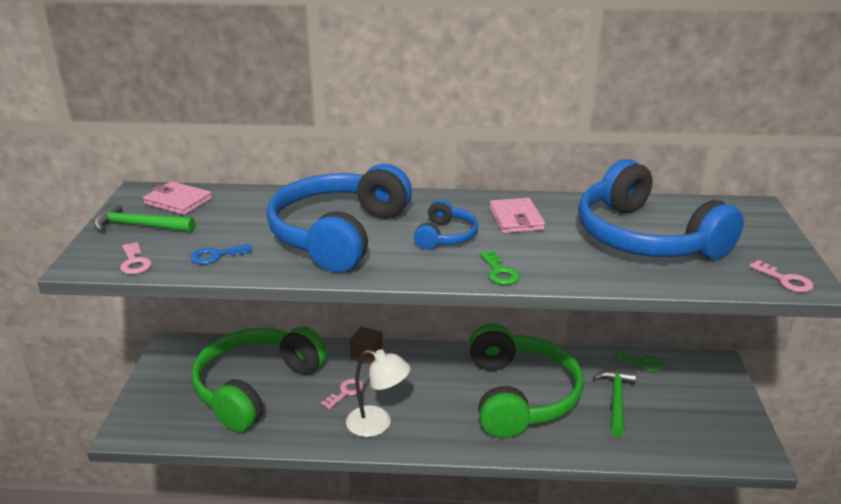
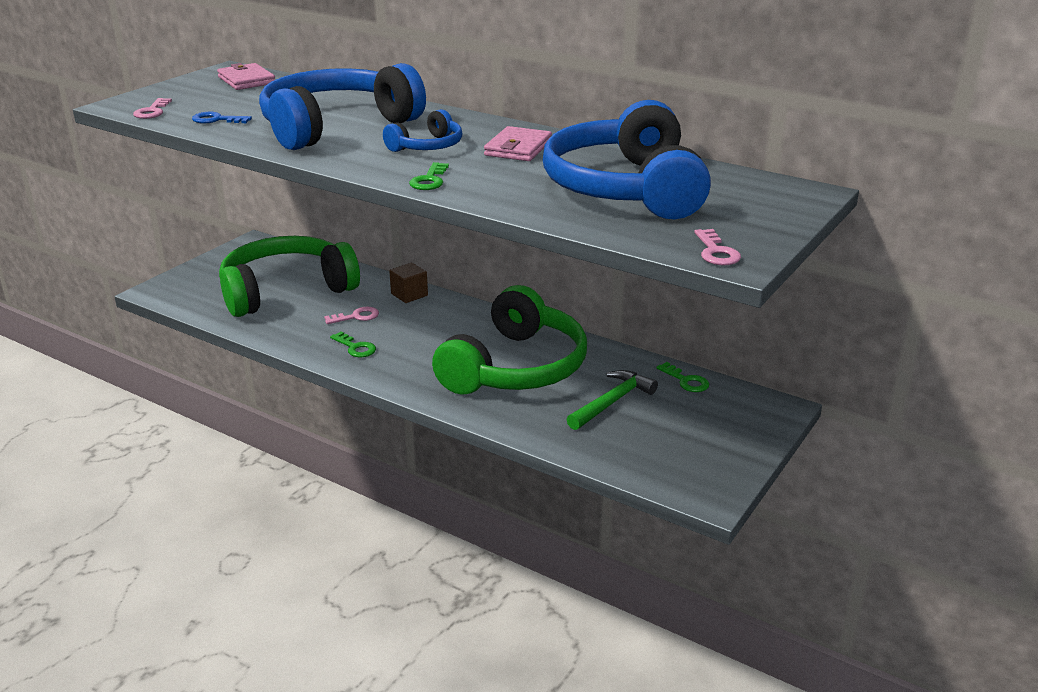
camera: 30 degrees right, 0 degrees up
(139, 226) = (192, 90): green hammer -> none
(378, 424) = (355, 347): white lamp -> green key

